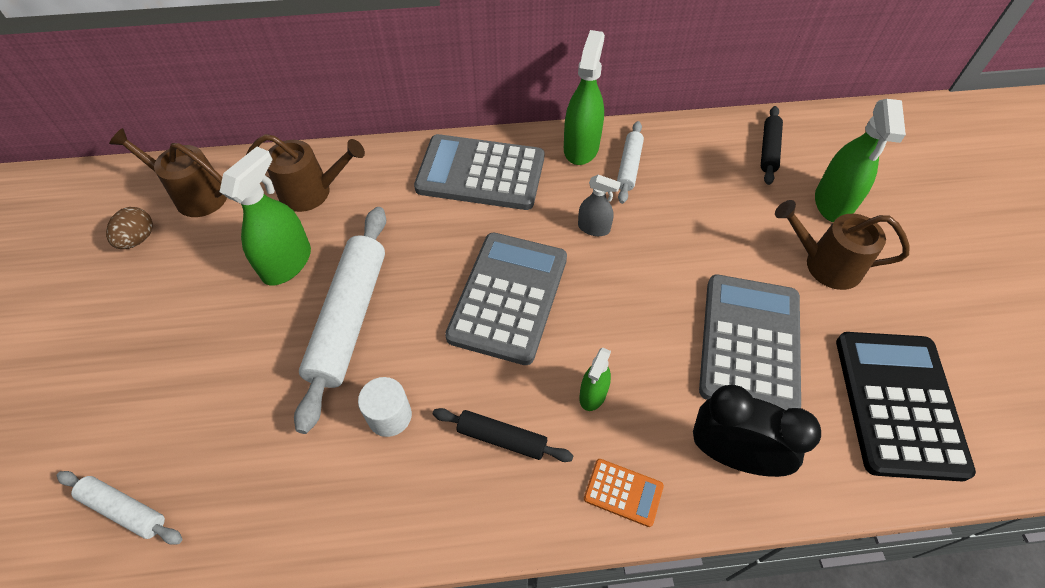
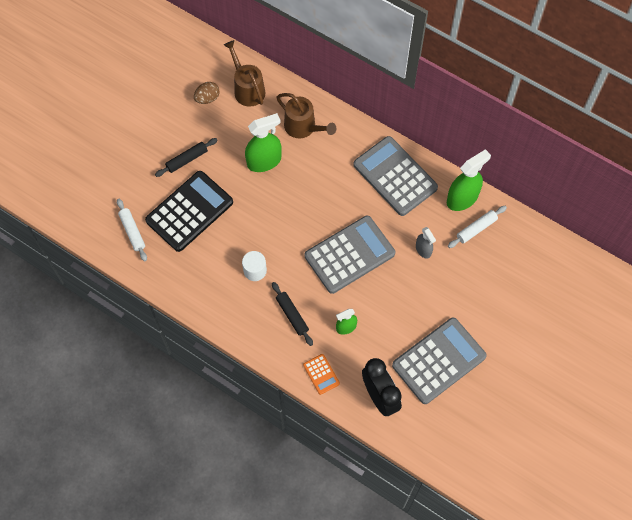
camera: 40 degrees right, 10 degrees up
(349, 319) = (271, 212): white rolling pin -> none
(768, 150) = (565, 275): black rolling pin -> black rolling pin (187, 160)
(825, 264) = (519, 355): brown watering can -> none
(832, 203) = (563, 330): green spray bottle -> none
(898, 404) = (476, 437): black calculator -> black calculator (189, 211)

